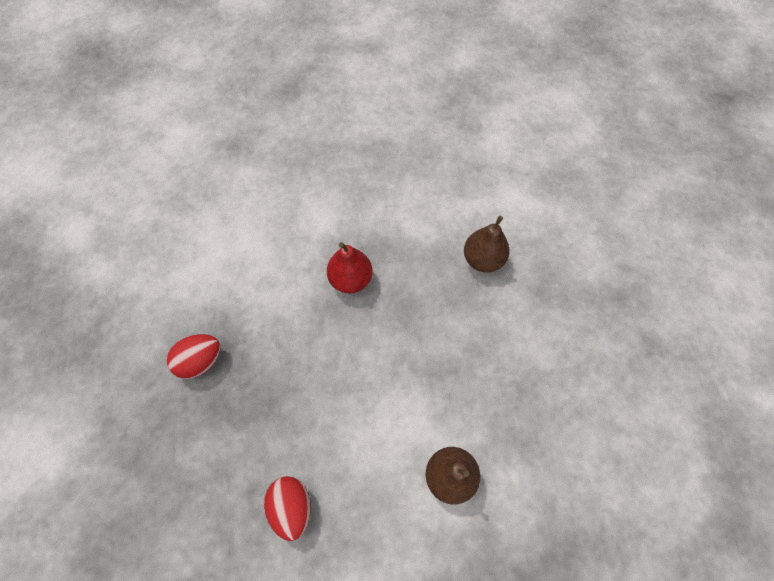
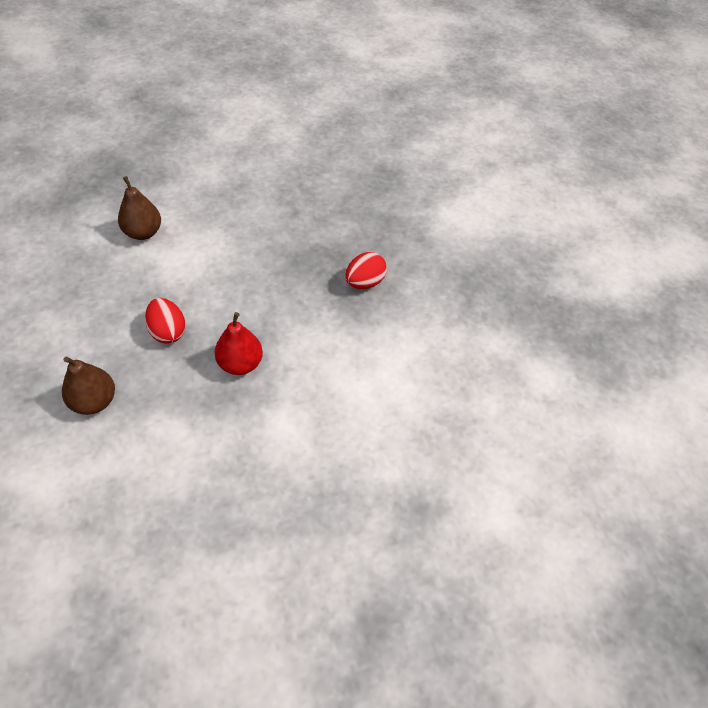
camera: 165 degrees right, 10 degrees down
(292, 507) = (262, 207): red egg -> red egg (168, 331)

